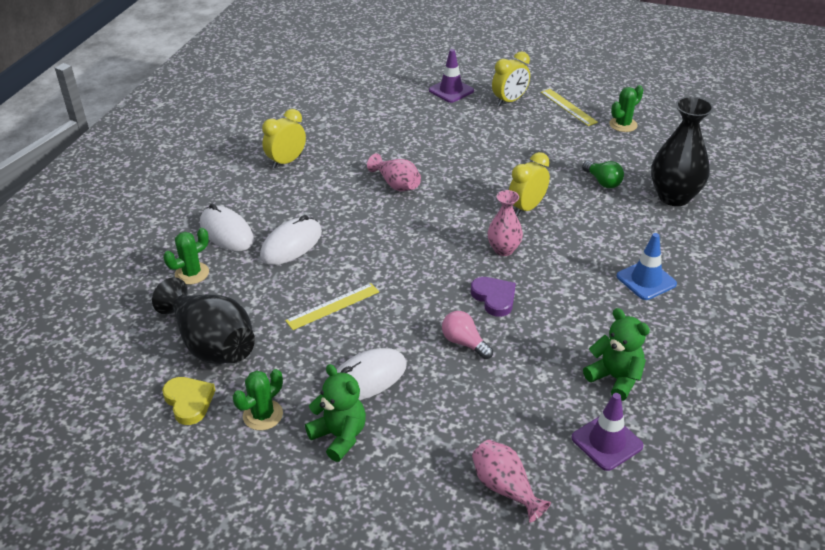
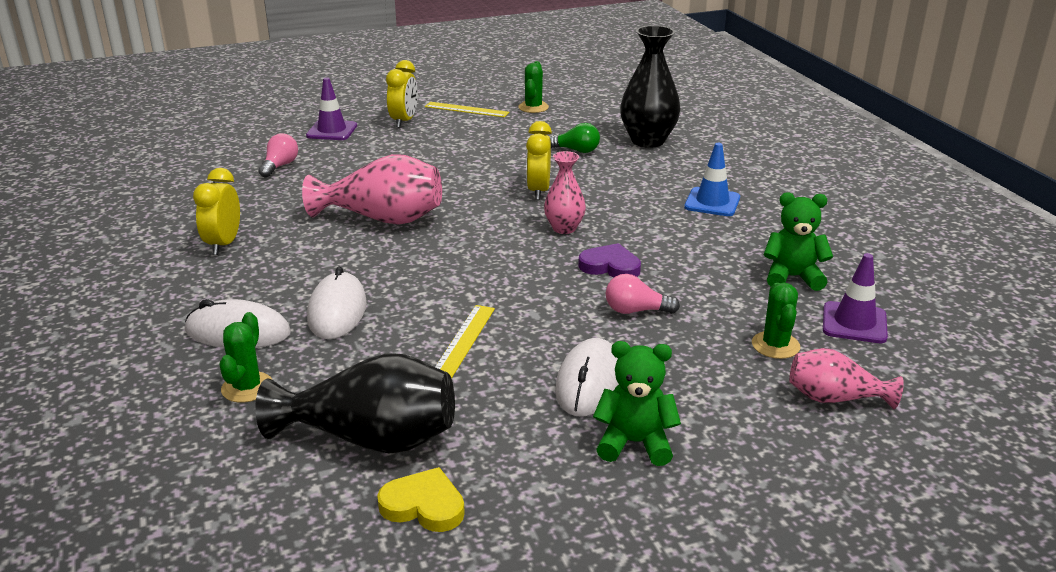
camera: 40 degrees left, 10 degrees down
(263, 415) = (528, 470): green cactus -> green cactus (775, 345)
(384, 110) = (280, 166): none -> pink light bulb
(396, 184) = (383, 219): pink vase -> pink vase, size x1.70

